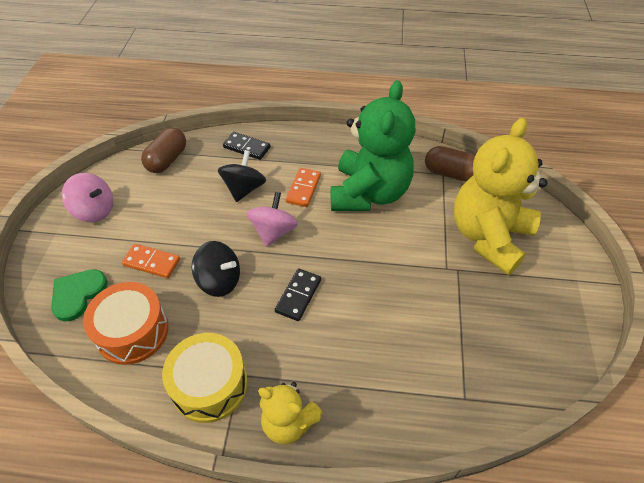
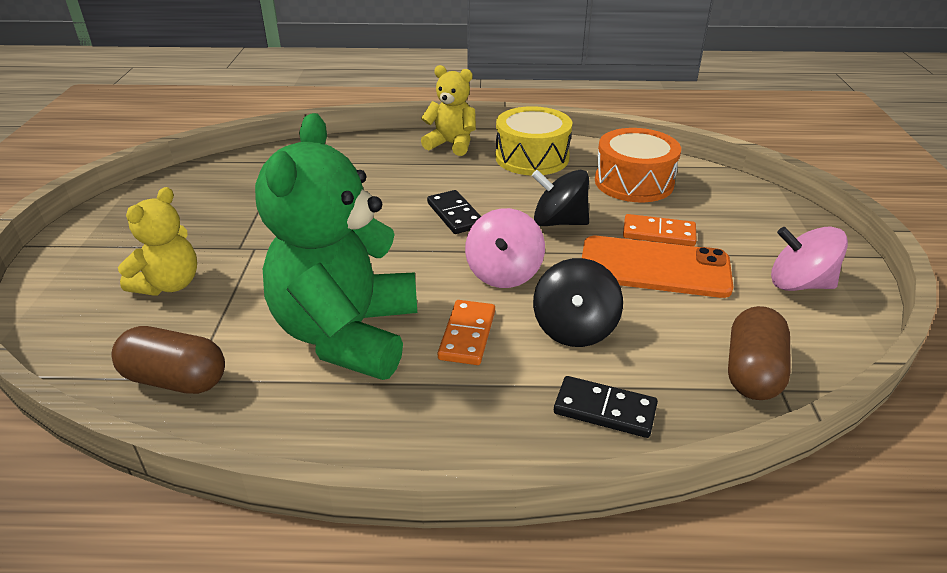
camera: 175 degrees right, 15 degrees down
(78, 294) = (723, 203): green heart -> none
(174, 229) = (654, 268): none -> orange phone
(298, 296) = (455, 215): black domino -> black domino turned 45 degrees counterclockwise
(489, 237) = (169, 284): yellow teddy bear -> yellow teddy bear, size x0.52

